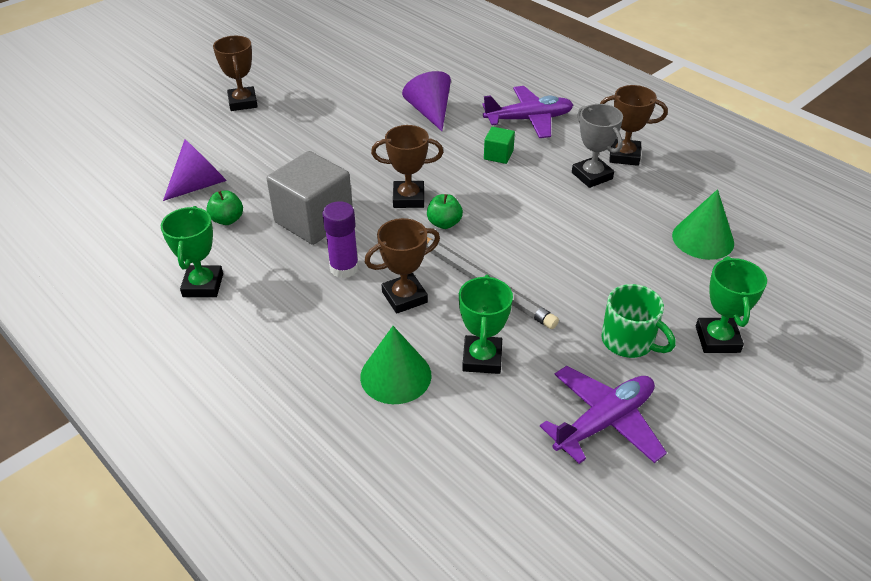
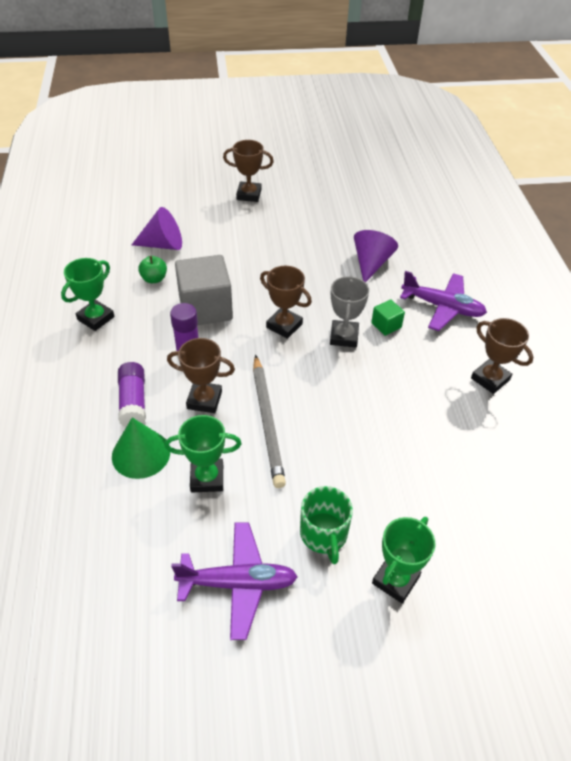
camera: 35 degrees right, 5 degrees up
(243, 102) = (249, 195): brown trophy -> brown trophy turned 75 degrees clockwise
(335, 337) = (133, 402): none -> purple glue stick
(444, 223) = (288, 359): green apple -> none
(482, 358) = (207, 478): green trophy -> green trophy turned 45 degrees clockwise
(592, 176) = (443, 382): grey trophy -> grey trophy (344, 336)
(703, 239) = (479, 489): green cone -> none

